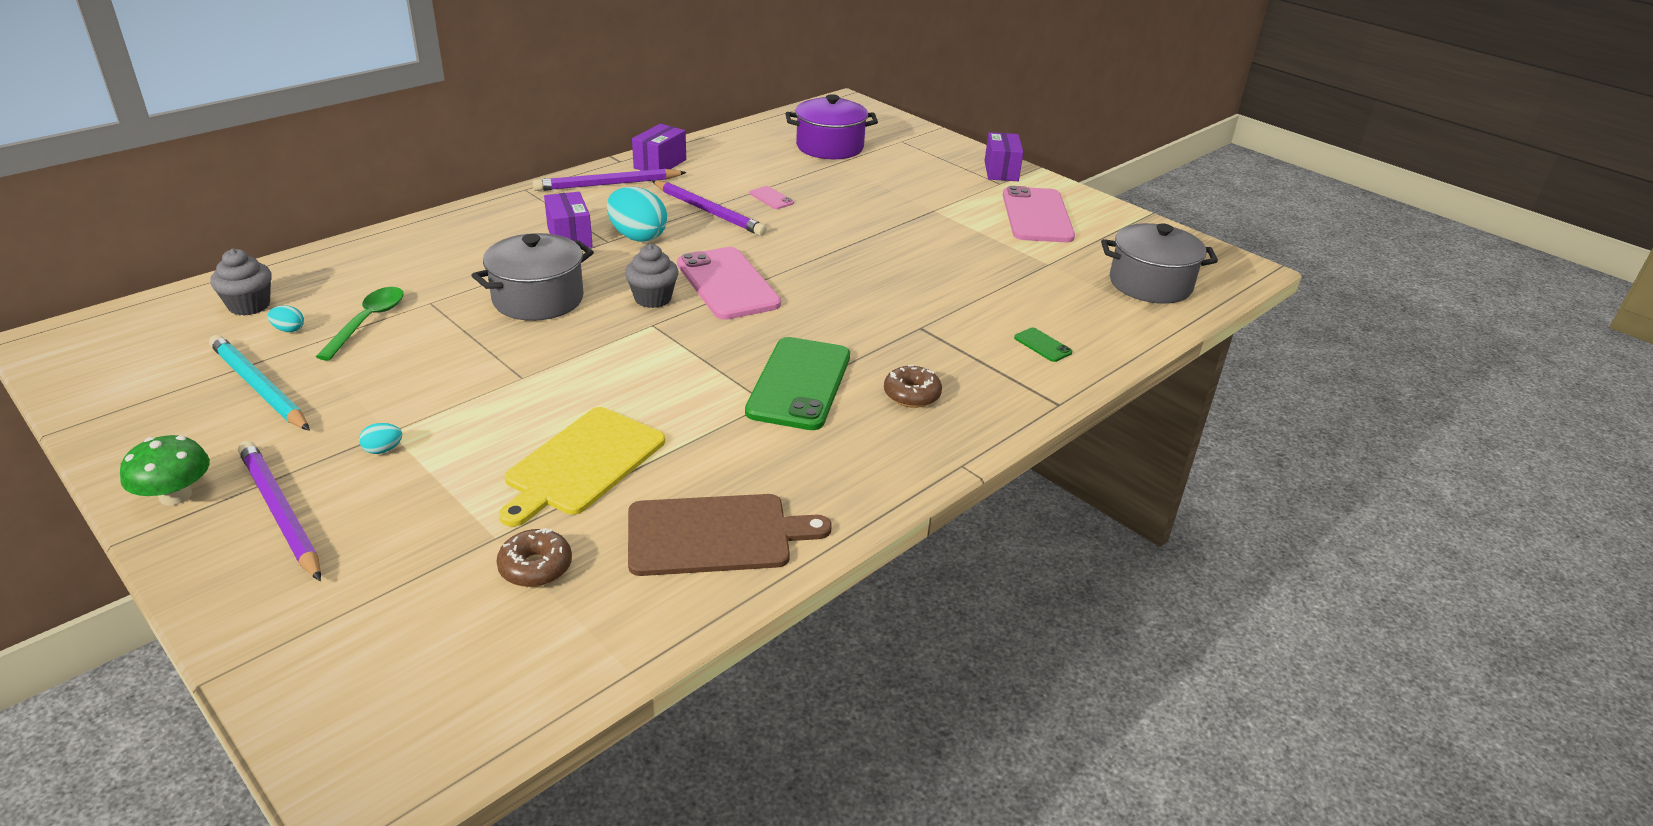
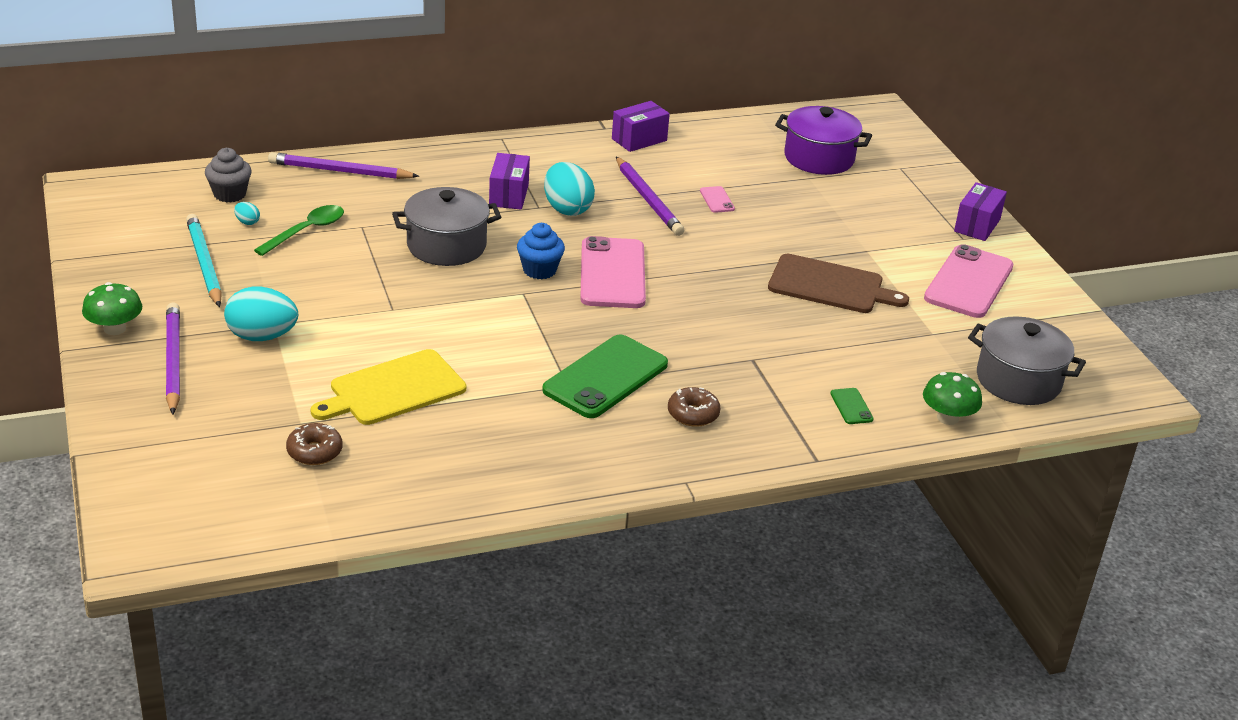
camera: 25 degrees right, 0 degrees up
(383, 450) = (262, 336): turquoise egg -> turquoise egg, size x2.28
(607, 184) = (576, 150): purple pencil -> purple pencil (340, 171)
(653, 298) = (539, 270): grey cupcake -> blue cupcake
(715, 535) = (453, 471): brown cutting board -> brown cutting board (830, 285)
(1128, 331) = (947, 418): none -> green mushroom

